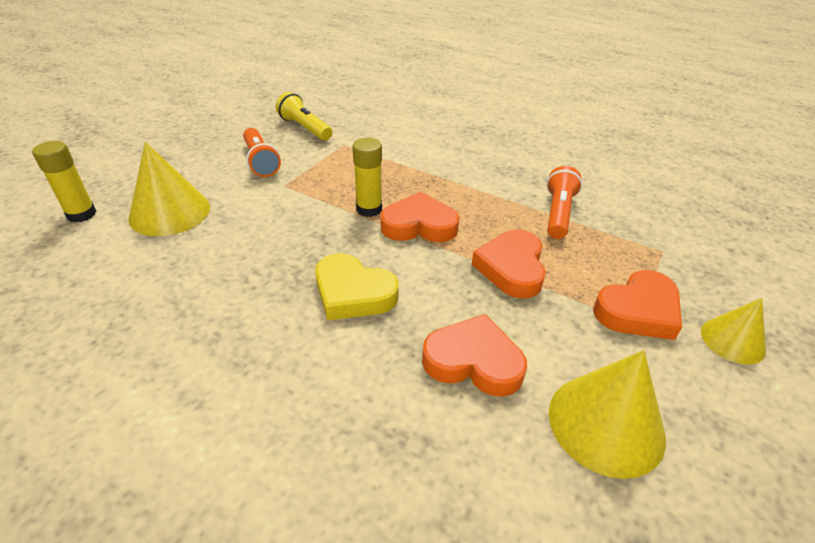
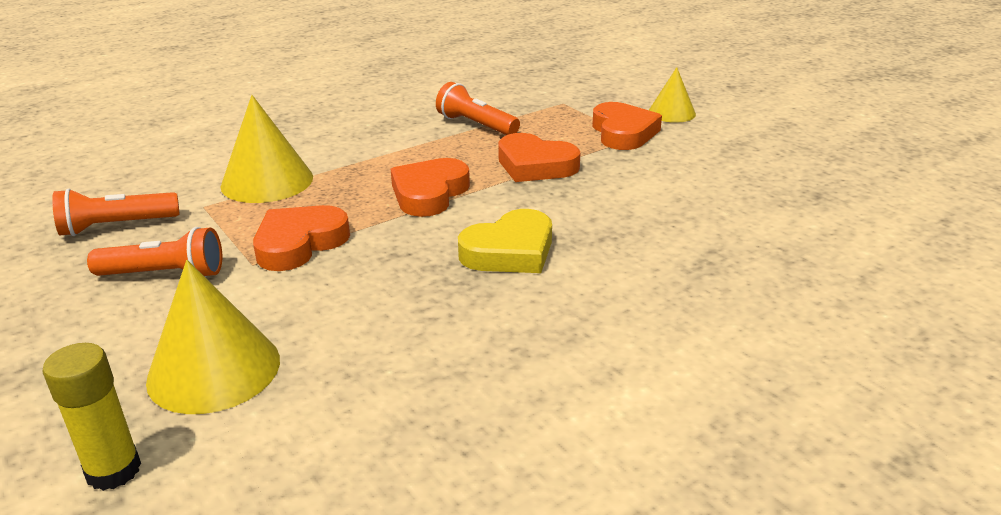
camera: 65 degrees left, 10 degrees down
(305, 128) = (116, 226): yellow flashlight -> orange flashlight
(369, 209) = (370, 215): yellow glue stick -> none
(473, 361) = (639, 210): orange heart -> orange heart (299, 243)
(606, 423) = (725, 177): yellow cone -> yellow cone (267, 181)

